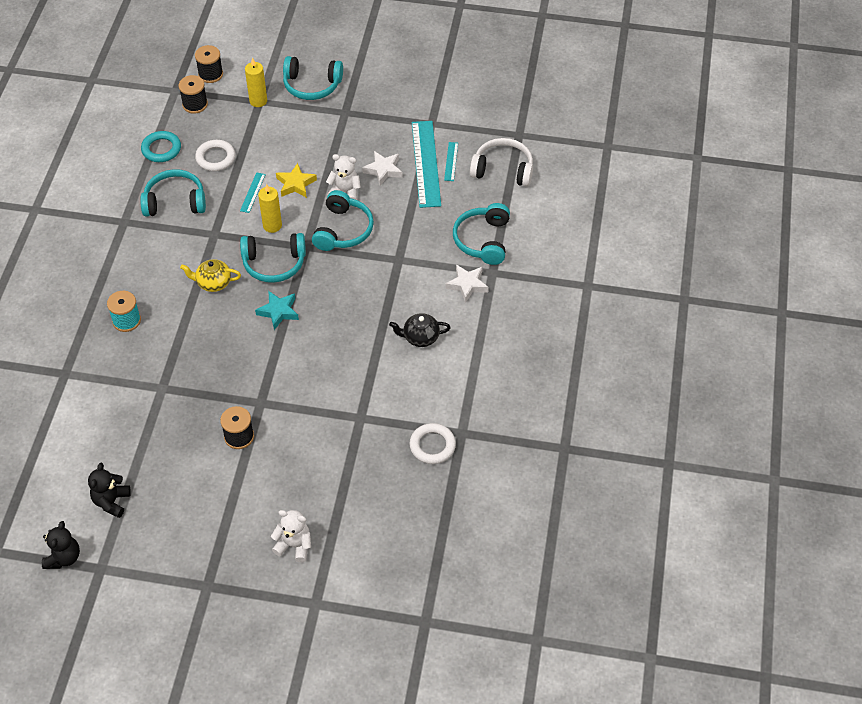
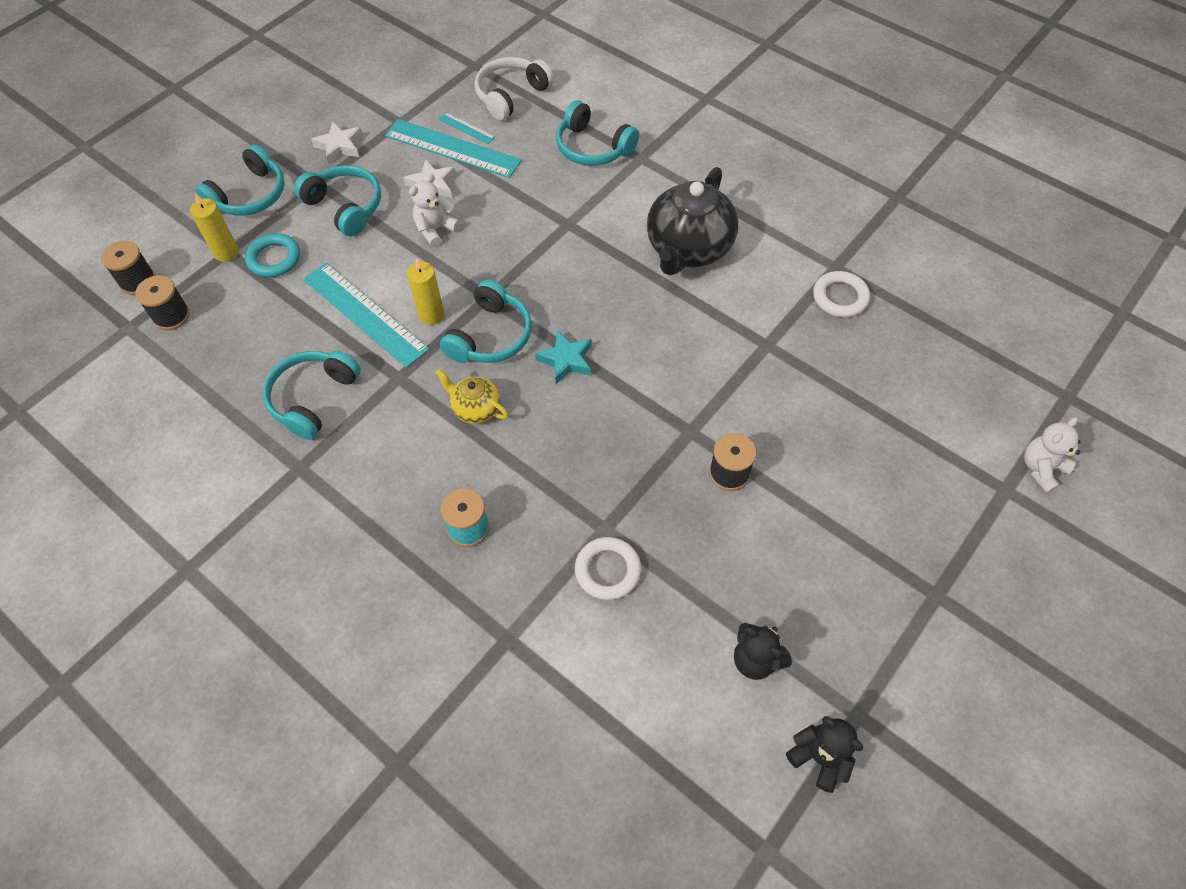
camera: 60 degrees left, 5 degrees up
(161, 149) = (213, 379): turquoise ring -> turquoise ring (274, 259)
(213, 283) = (475, 408): yellow teapot -> yellow teapot turned 90 degrees clockwise
(215, 158) = (278, 329): white ring -> white ring (607, 570)
(253, 192) = (365, 314): turquoise ruler -> turquoise ruler, size x2.21
(294, 545) = (916, 478): white teddy bear -> white teddy bear (1041, 469)
(295, 184) = (386, 268): yellow star -> none
(343, 230) = (490, 254): turquoise headphones -> turquoise headphones (345, 207)
(420, 337) = (688, 249): black teapot -> black teapot, size x2.00
(467, 285) = (643, 183): white star -> white star (340, 146)

